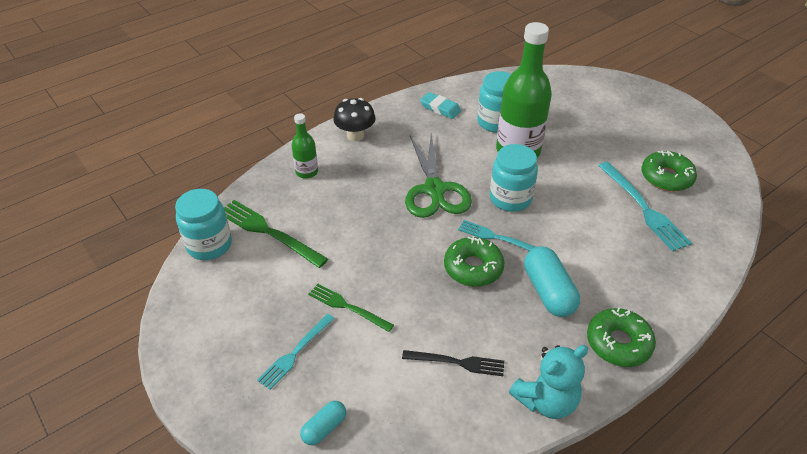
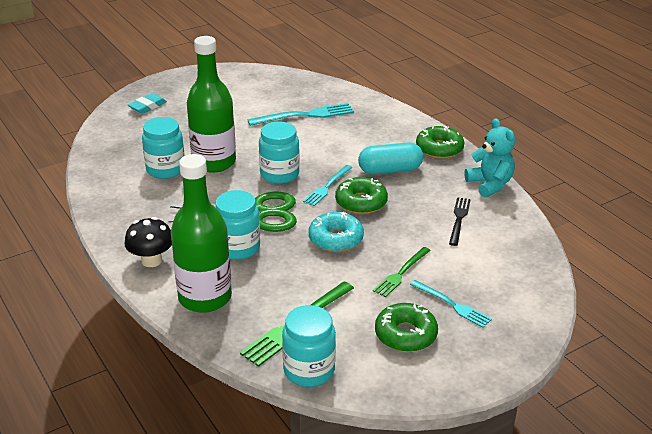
camera: 85 degrees left, 10 degrees down
(307, 172) = (205, 297): green bottle -> green bottle, size x2.04
(324, 428) = (524, 289): turquoise capsule -> none
(378, 183) = (238, 248): none -> turquoise jar
(401, 251) = (336, 239): none -> turquoise donut
(440, 108) = (127, 200): turquoise eraser -> turquoise eraser (147, 106)
(666, 177) = (271, 99): green donut -> green donut (405, 334)

